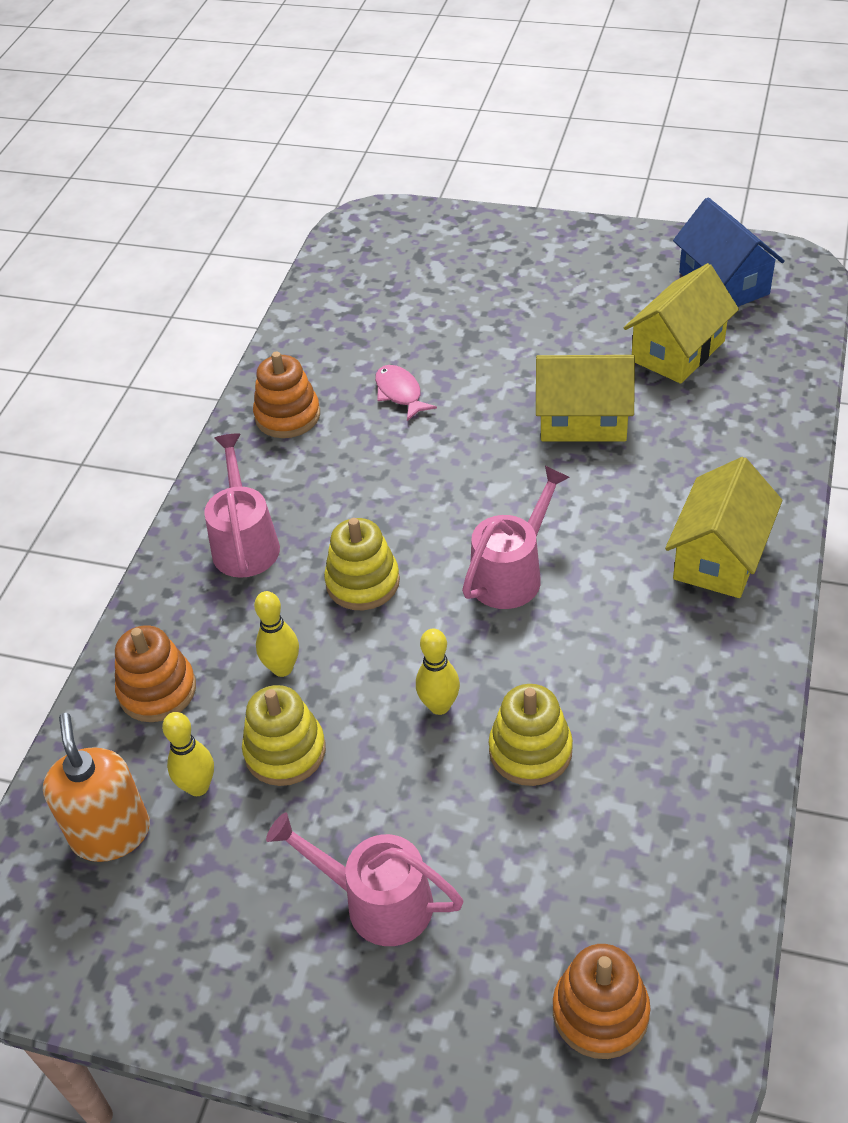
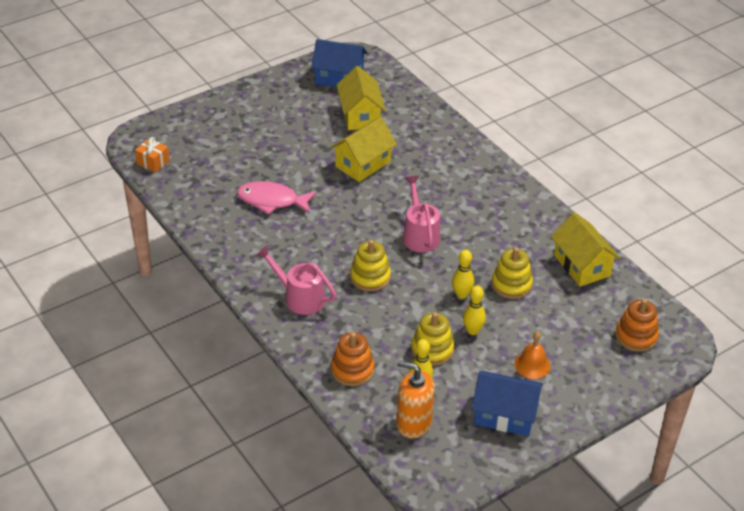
camera: 55 degrees left, 5 degrees down
(228, 940) = (505, 415): none -> blue house
(282, 668) = (387, 326): yellow bowling pin -> yellow bowling pin (472, 331)
(287, 416) = (237, 241): orange stacking toy -> none
(344, 259) = (153, 162): none -> orange gift
(376, 901) = (532, 365): pink watering can -> orange bell
(400, 393) = (272, 201): pink fish -> pink fish, size x1.63
(719, 556) = (480, 179): yellow house -> yellow house (582, 265)

